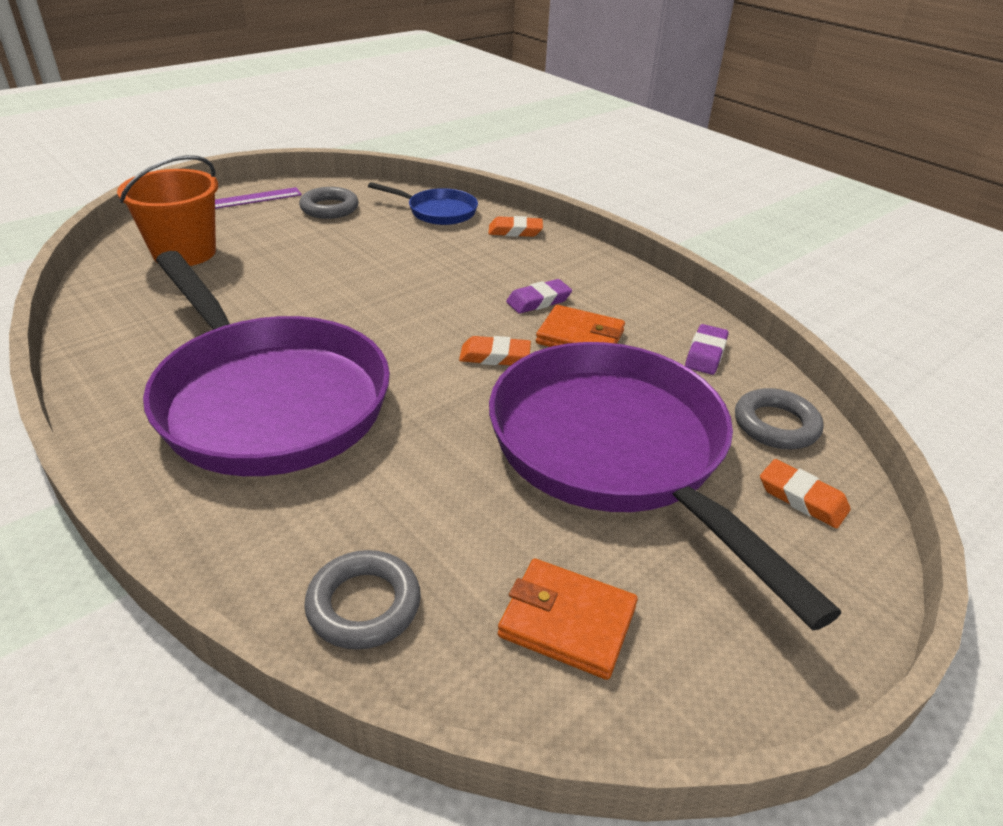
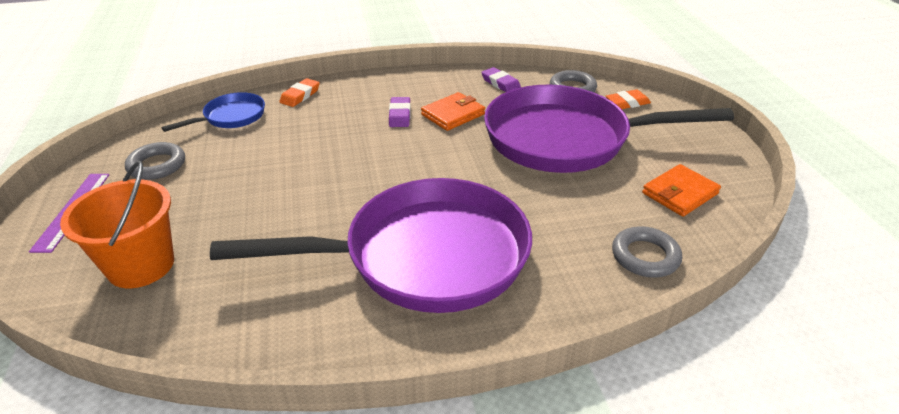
camera: 60 degrees left, 0 degrees up
(495, 356) = (448, 149): orange eraser -> none

